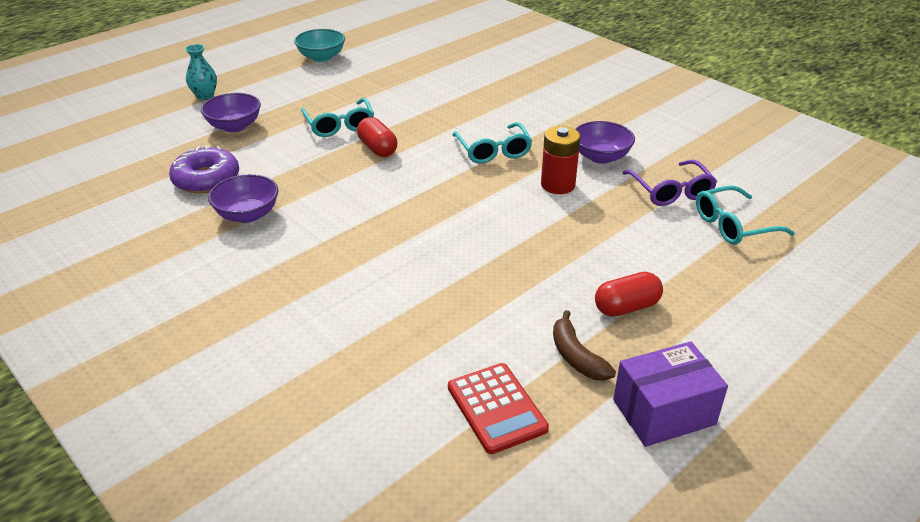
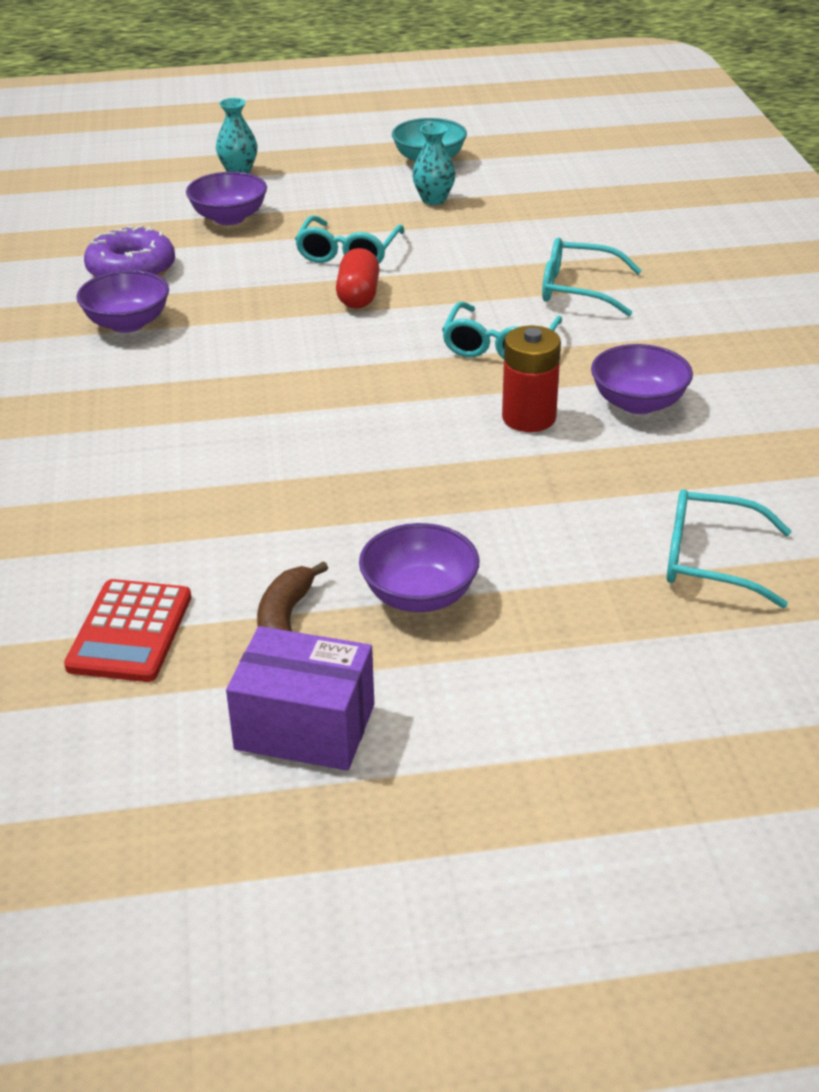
camera: 35 degrees right, 0 degrees up
(352, 79) = (433, 199): none -> turquoise vase
(495, 106) = (578, 289): none -> turquoise glasses
(626, 307) = (419, 595): red capsule -> purple bowl
(671, 191) = (679, 482): purple glasses -> none

